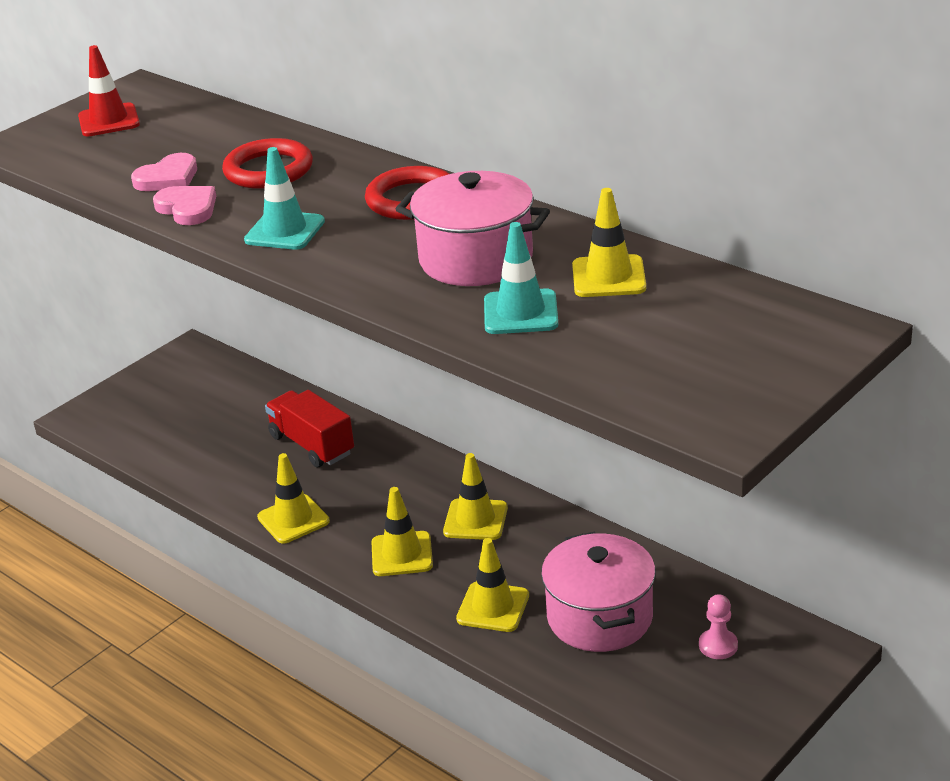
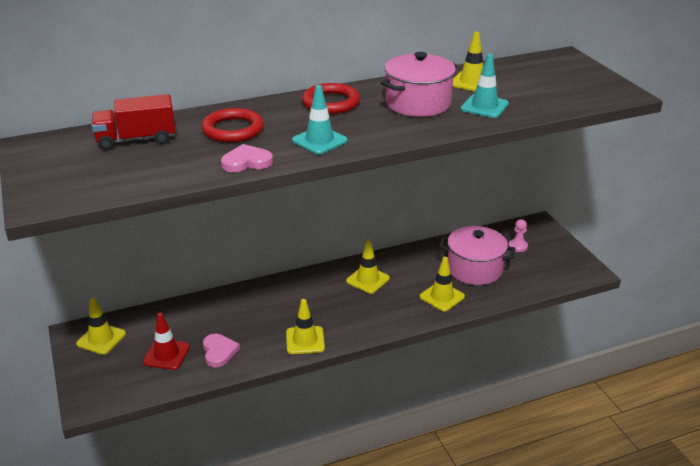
camera: 65 degrees left, 0 degrees up
(109, 121) = (67, 163): red traffic cone -> red traffic cone (166, 354)
(168, 178) = (193, 160): pink heart -> pink heart (219, 352)
(312, 445) = (240, 313): red truck -> red truck (136, 140)
(402, 554) = (373, 312): yellow traffic cone -> yellow traffic cone (101, 339)

